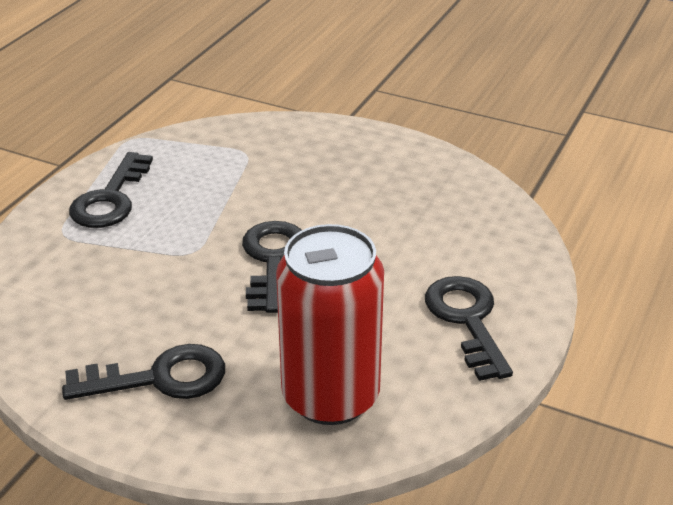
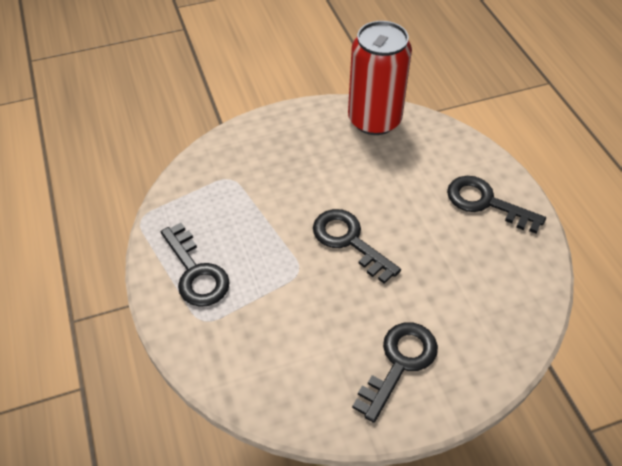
camera: 45 degrees left, 15 degrees up
(330, 396) = (489, 299): red can -> red can (374, 120)

